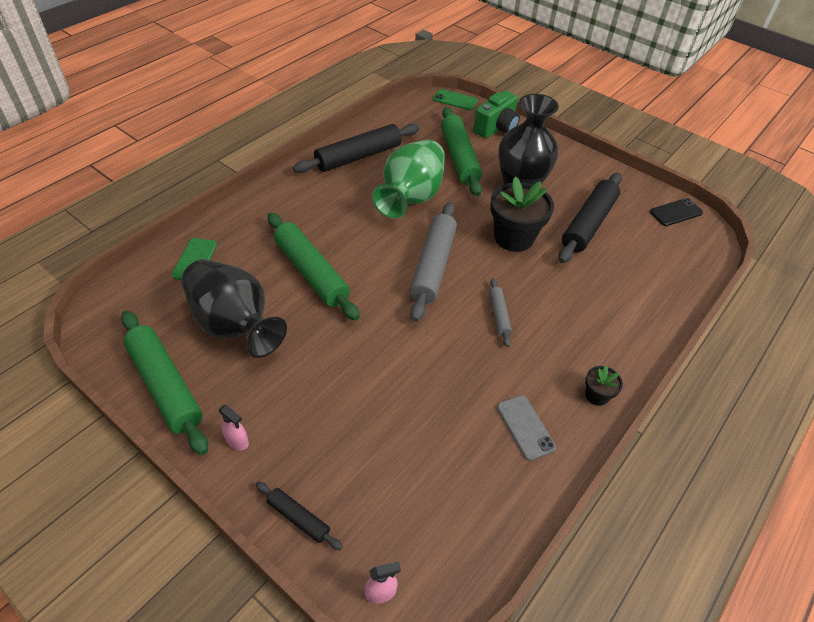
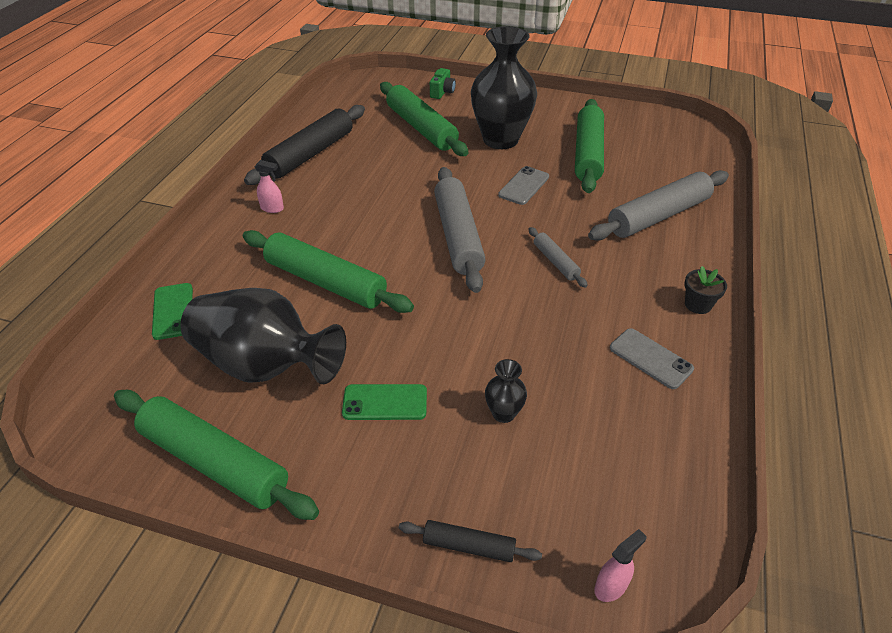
camera: 20 degrees left, 5 degrees down
(237, 441) = (344, 490): pink spray bottle -> pink spray bottle (272, 208)
(382, 428) = (503, 413): none -> black vase
(411, 197) = (393, 177): green vase -> none
(455, 100) = (383, 77): green phone -> green phone (385, 402)
(496, 128) = (442, 92): green camera -> green camera, size x0.58
(514, 237) = (524, 186): black flower pot -> grey phone
(588, 224) = (588, 154): black rolling pin -> green rolling pin
(615, 303) = (658, 216): none -> grey rolling pin
(675, 212) = (660, 122): black phone -> none

